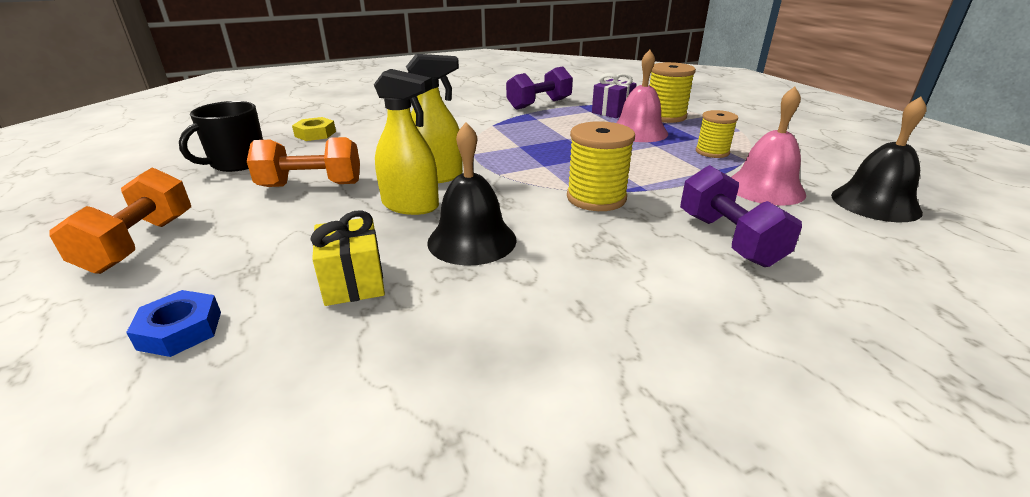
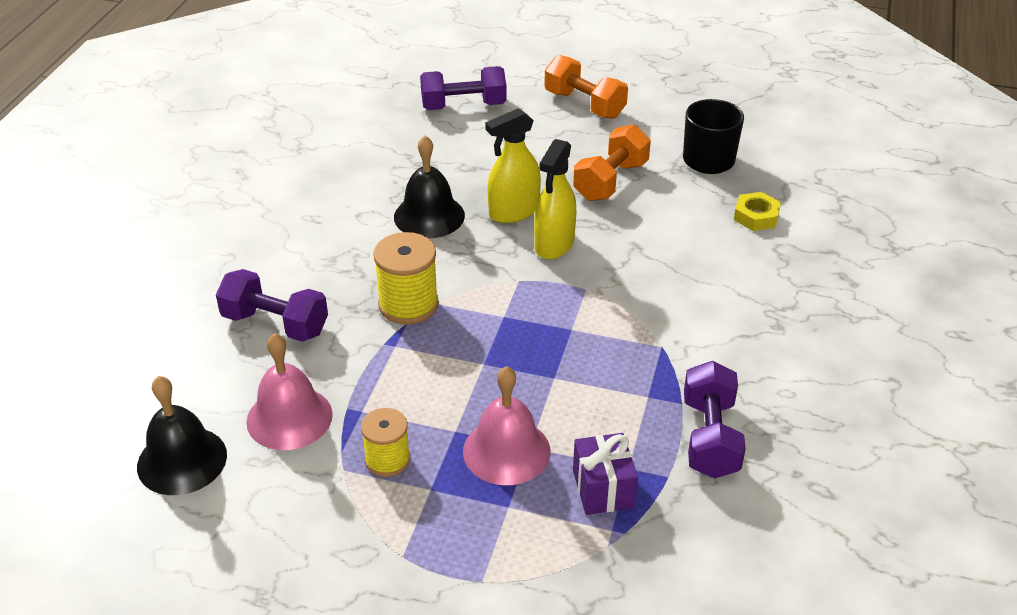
camera: 130 degrees right, 10 degrees up
(180, 330) = (463, 106): blue nut -> purple dumbbell
(353, 282) = (441, 160): yellow gift -> none
(665, 116) = (528, 528): yellow spool -> none

